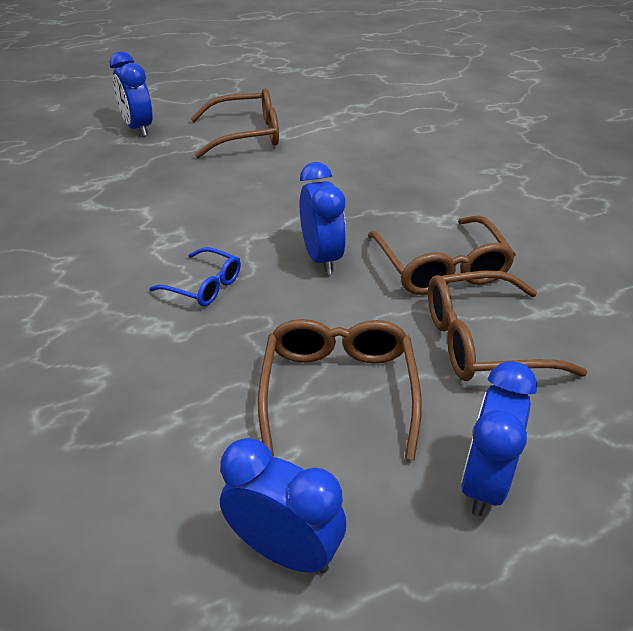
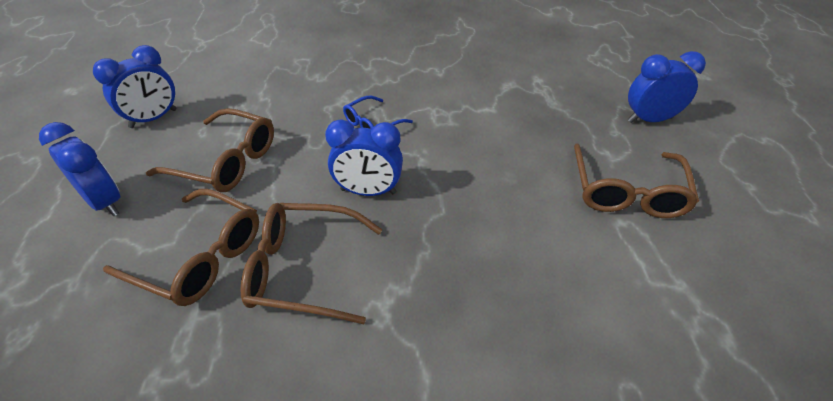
camera: 110 degrees right, 5 degrees up
(483, 341) = (198, 257): brown glasses -> brown glasses turned 105 degrees clockwise

